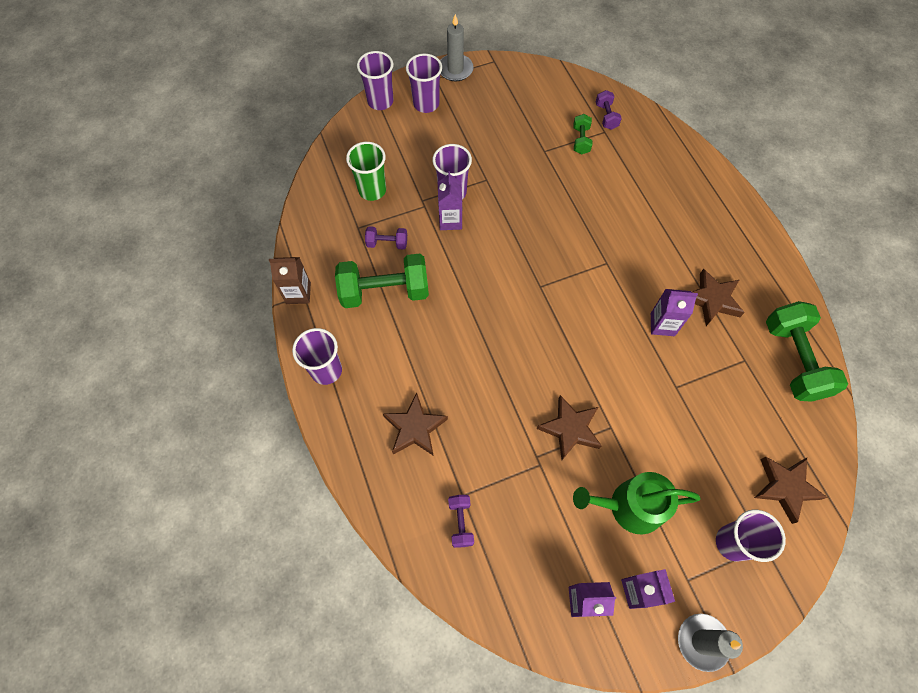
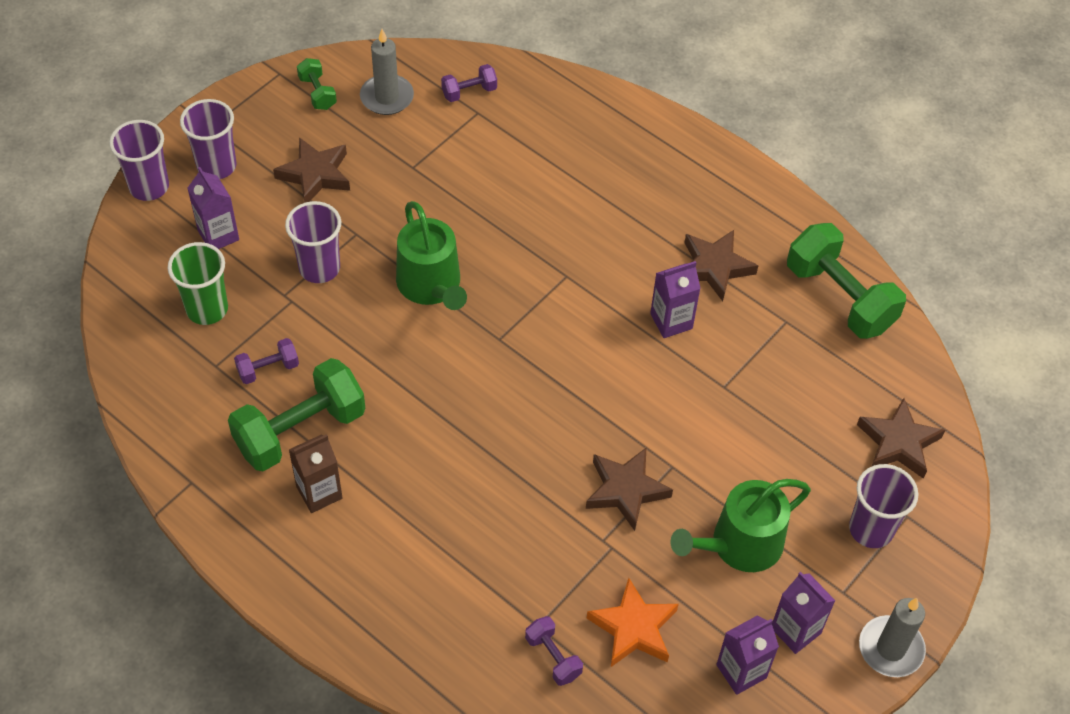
camera: 30 degrees left, 10 degrees down
(298, 293) = (182, 483): brown carton -> brown carton (319, 492)
(326, 370) = (279, 561): purple cup -> none
(415, 428) = (435, 577): brown star -> brown star (315, 174)
(450, 220) = (337, 305): purple carton -> purple carton (218, 235)
(455, 69) = (231, 104): grey candle -> grey candle (387, 97)
(515, 232) = (431, 285): none -> green watering can
(525, 530) = (633, 628): none -> orange star
(581, 140) = (453, 135): green dumbbell -> green dumbbell (317, 93)
(606, 116) = (469, 92): purple dumbbell -> purple dumbbell turned 75 degrees counterclockwise

